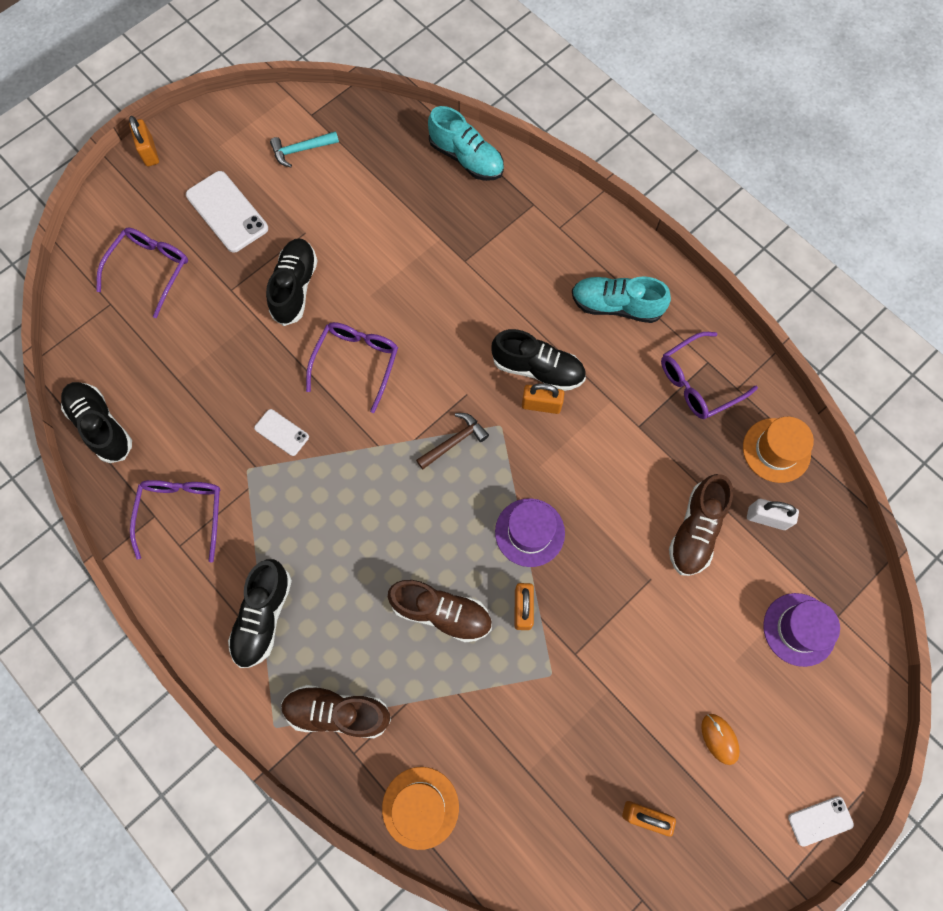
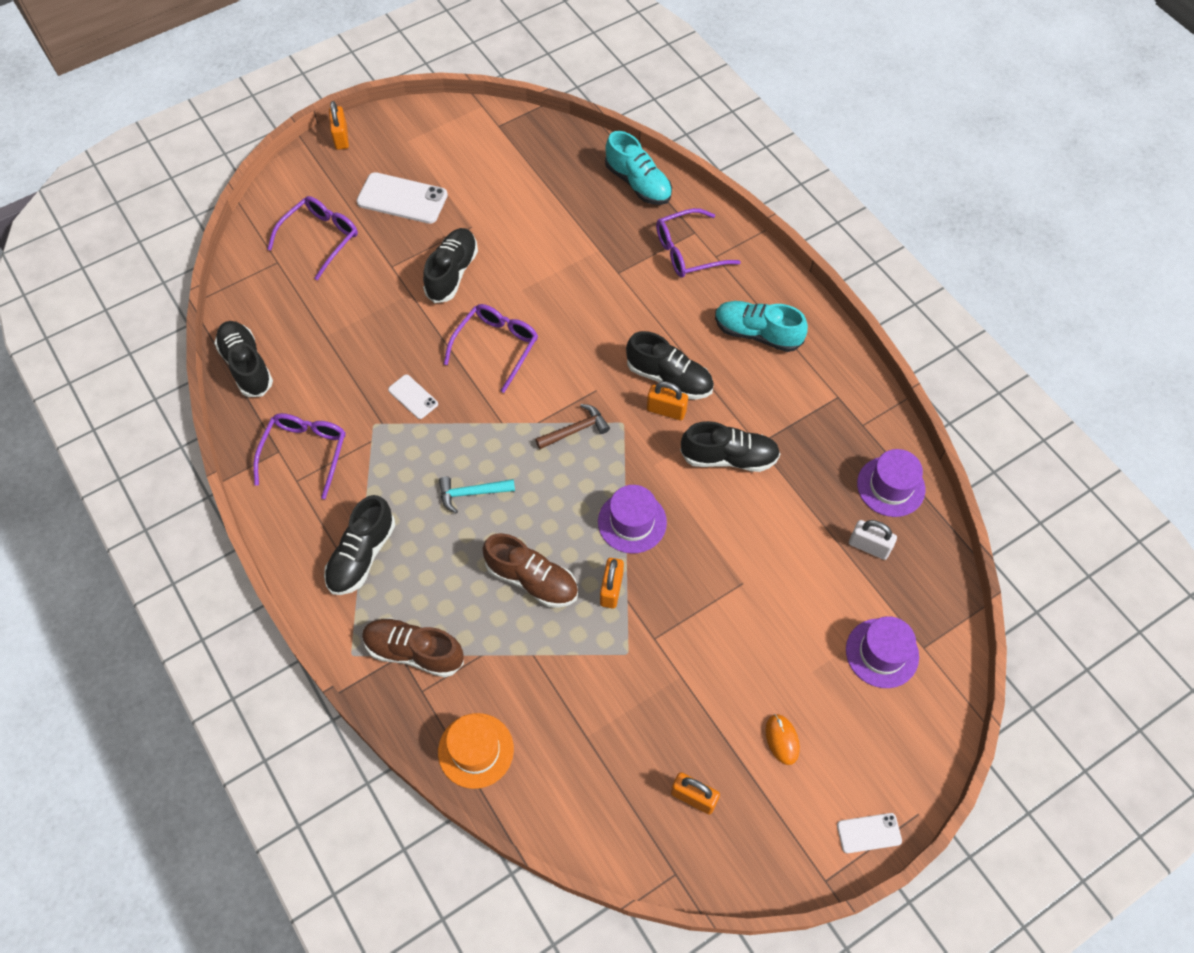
camera: 10 degrees right, 10 degrees down
(227, 212) = (402, 198): white phone -> white phone turned 45 degrees counterclockwise
(301, 150) = (483, 155): turquoise hammer -> turquoise hammer (472, 493)
(613, 446) = (729, 457): none -> black shoe
(695, 530) = (795, 546): brown shoe -> none
(698, 382) = (824, 413): purple glasses -> purple glasses (688, 251)
(776, 450) = (890, 486): orange hat -> purple hat

